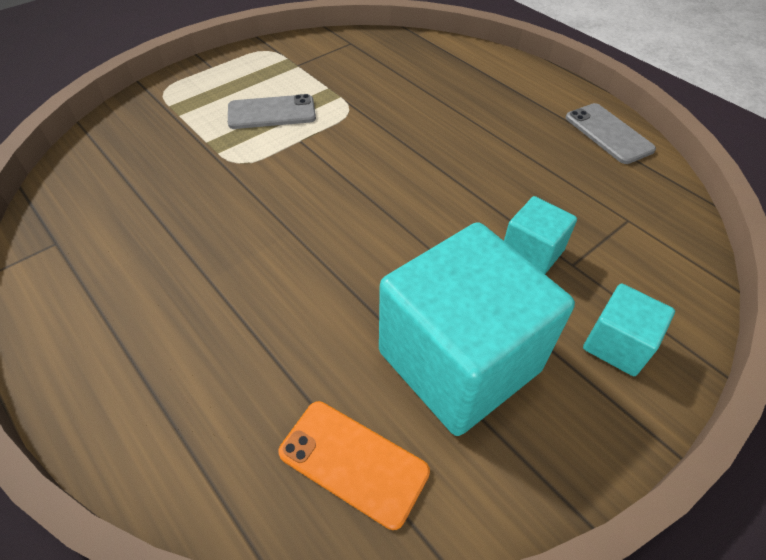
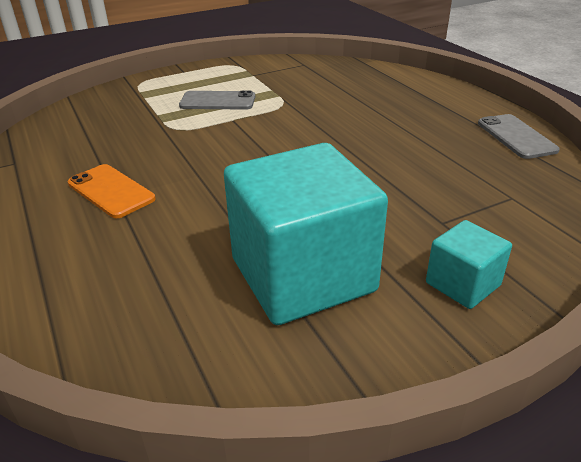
camera: 15 degrees right, 15 degrees down
(353, 462) = (175, 330): orange phone -> orange phone (111, 191)
(531, 253) = (405, 210): turquoise cube -> none

